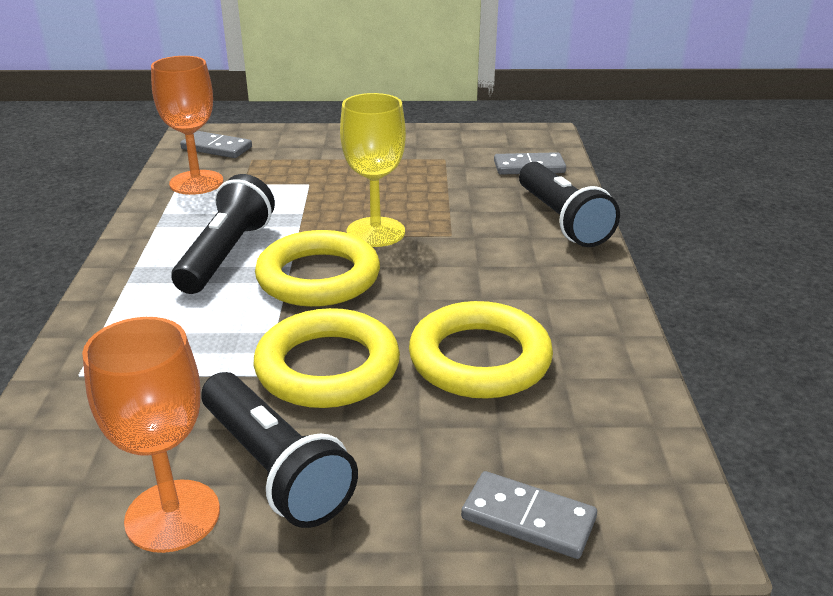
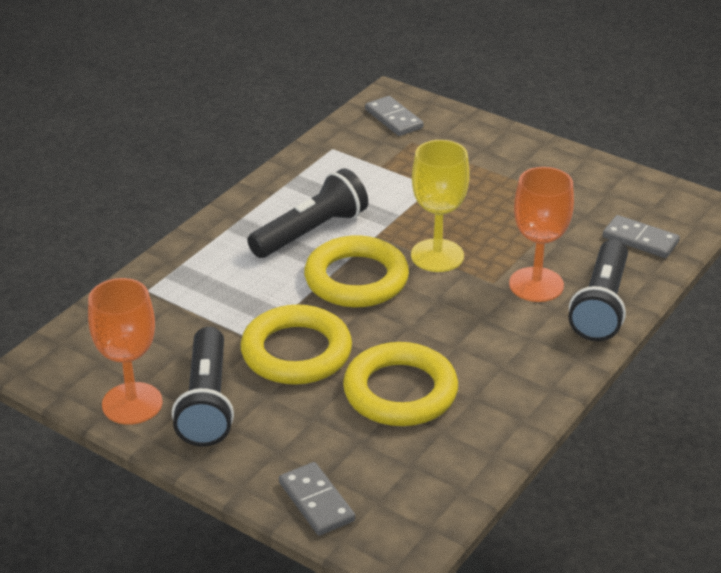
camera: 35 degrees right, 5 degrees up
(196, 182) = (347, 152): orange goblet -> orange goblet (536, 285)

